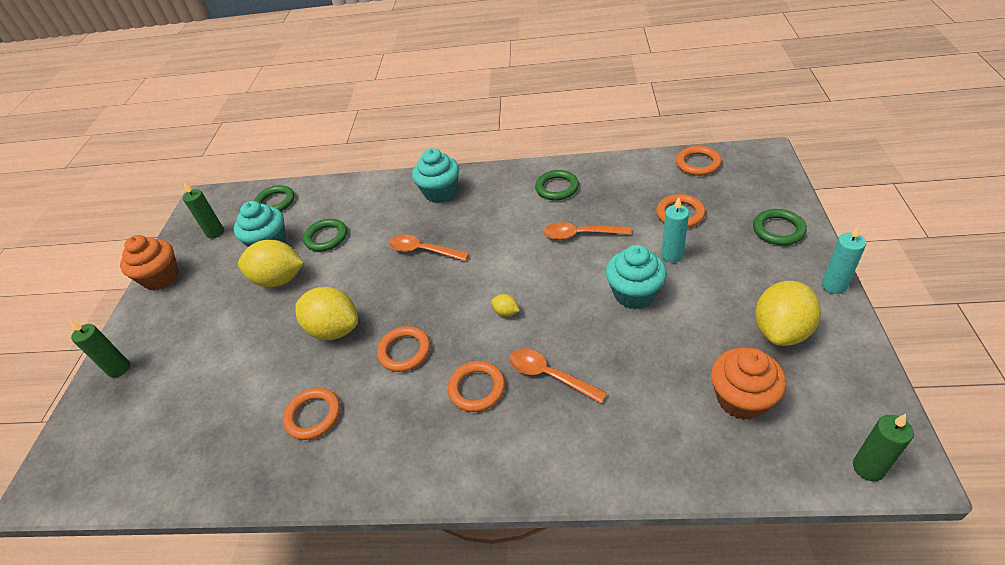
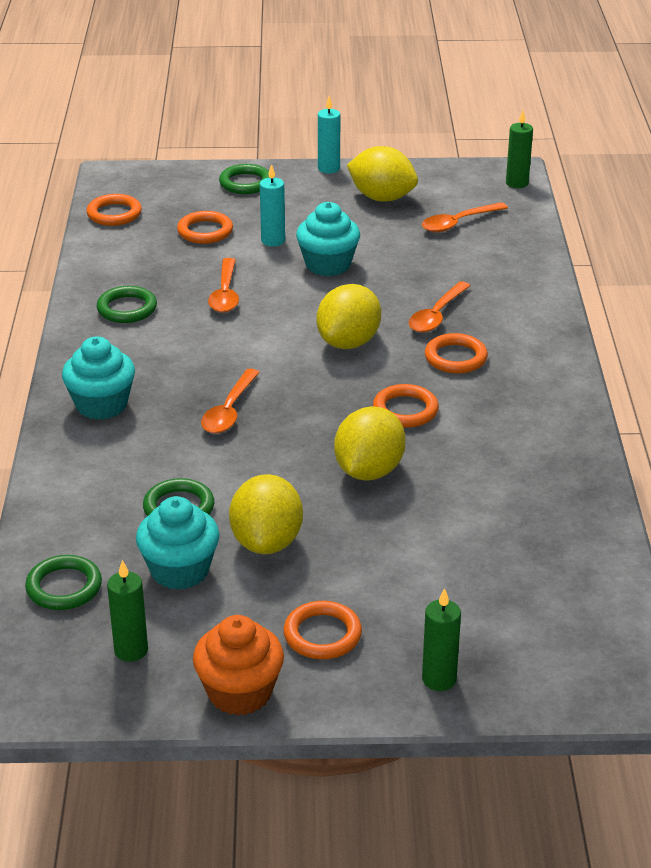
camera: 100 degrees left, 10 degrees down
(313, 415) = (500, 468): orange ring -> orange ring (322, 635)
(506, 312) = (348, 342): yellow lemon -> yellow lemon, size x2.35
(741, 399) = (458, 223): orange cupcake -> orange spoon

